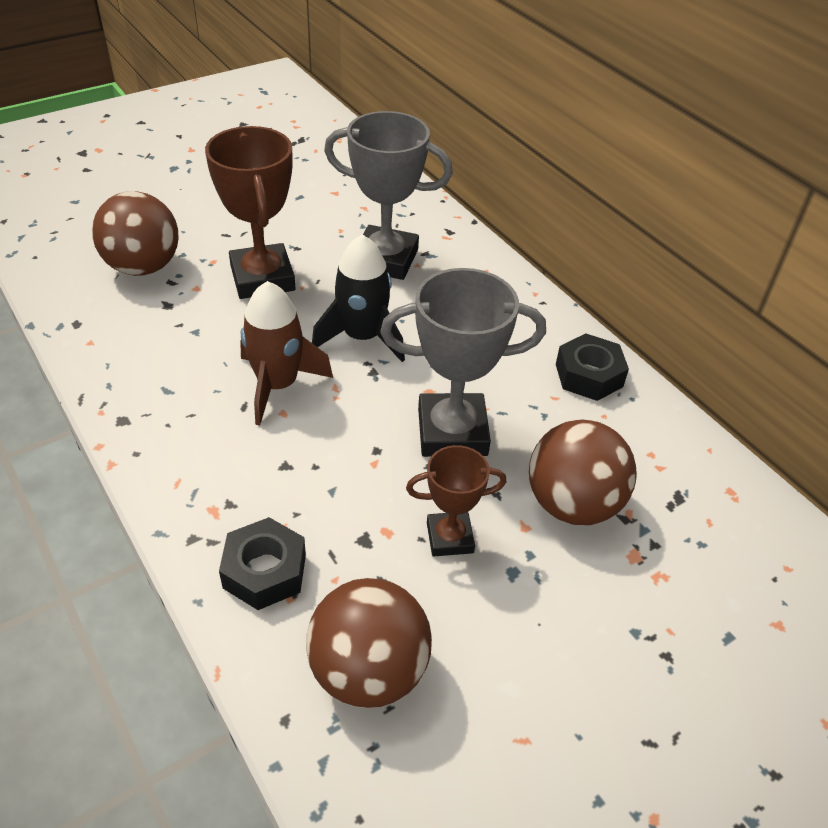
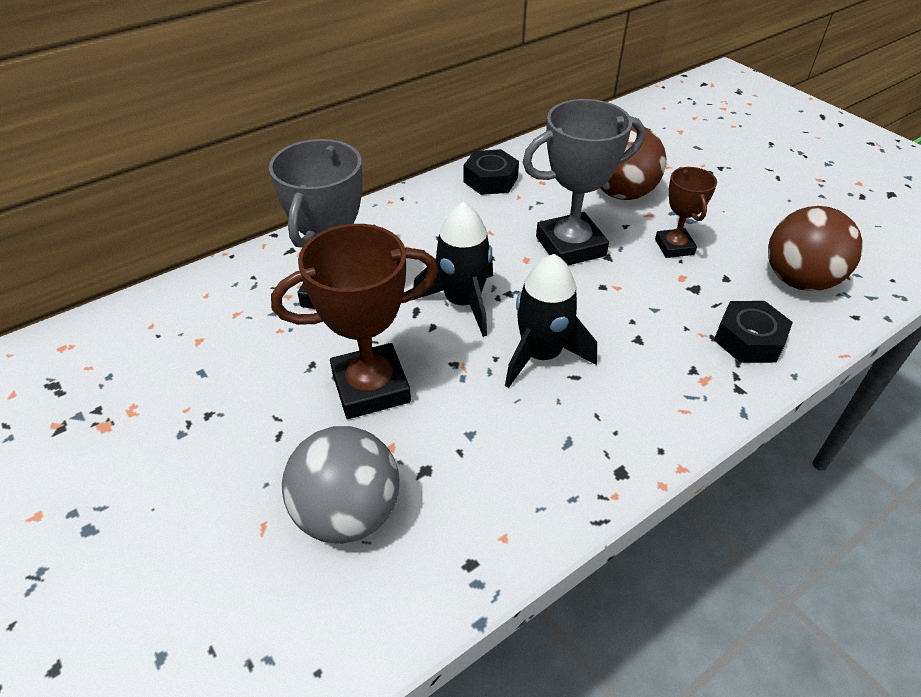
camera: 90 degrees left, 0 degrees up
(143, 267) = (348, 513): brown ball -> grey ball
(277, 385) = (541, 355): brown rocket -> black rocket
(452, 432) = (570, 246): grey trophy -> grey trophy turned 75 degrees clockwise

